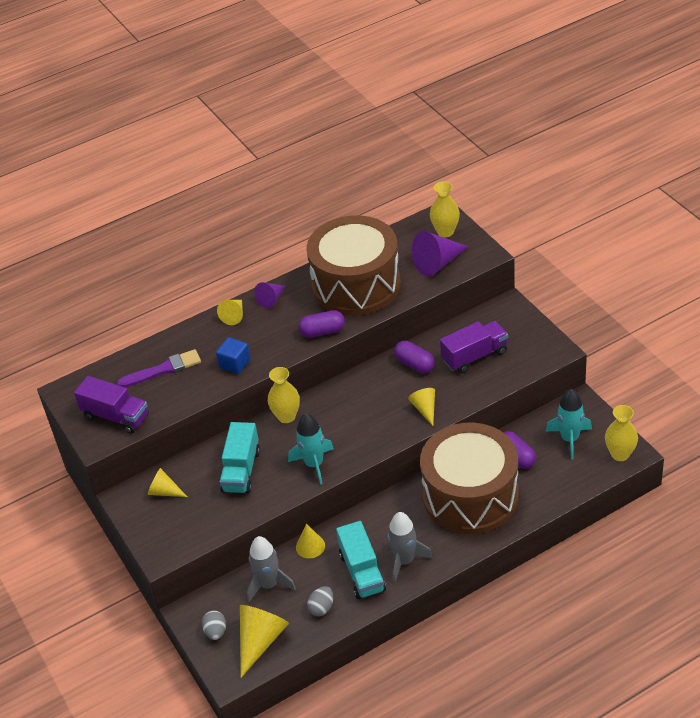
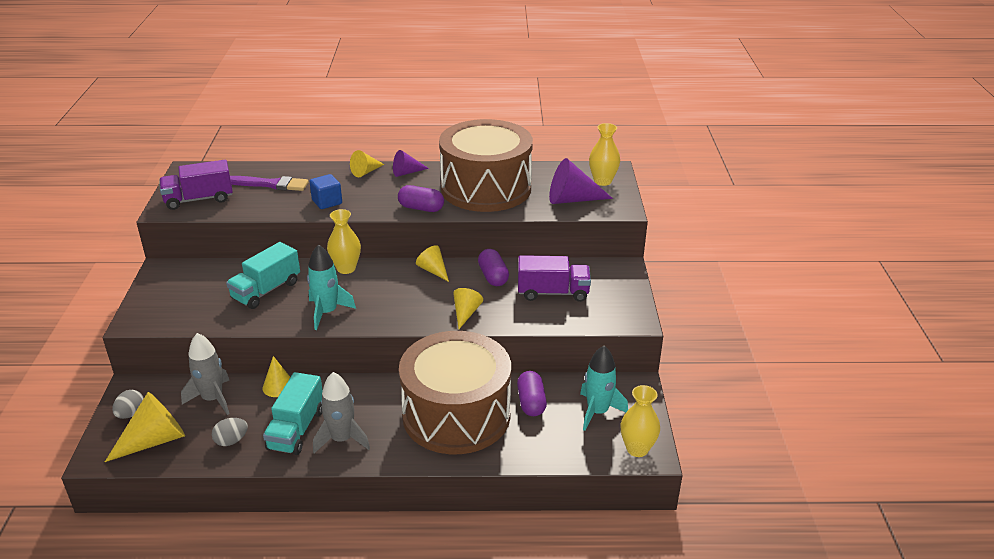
camera: 25 degrees right, 10 degrees down
(116, 416) = (199, 199): purple truck -> purple truck turned 105 degrees clockwise
(164, 491) = (193, 278): yellow cone -> yellow cone (433, 270)

